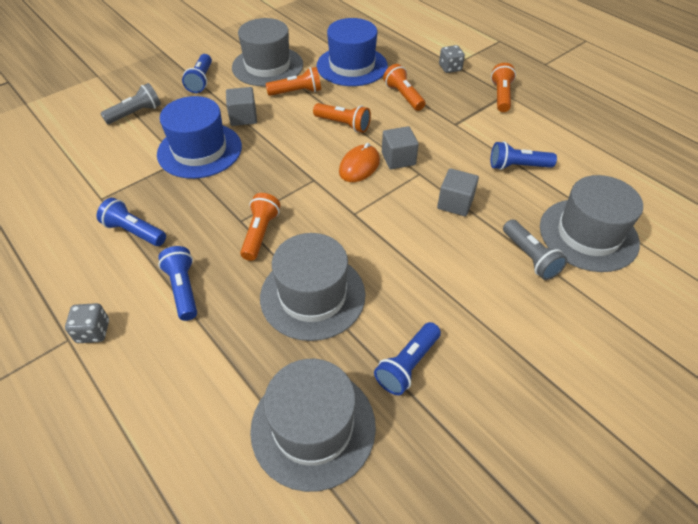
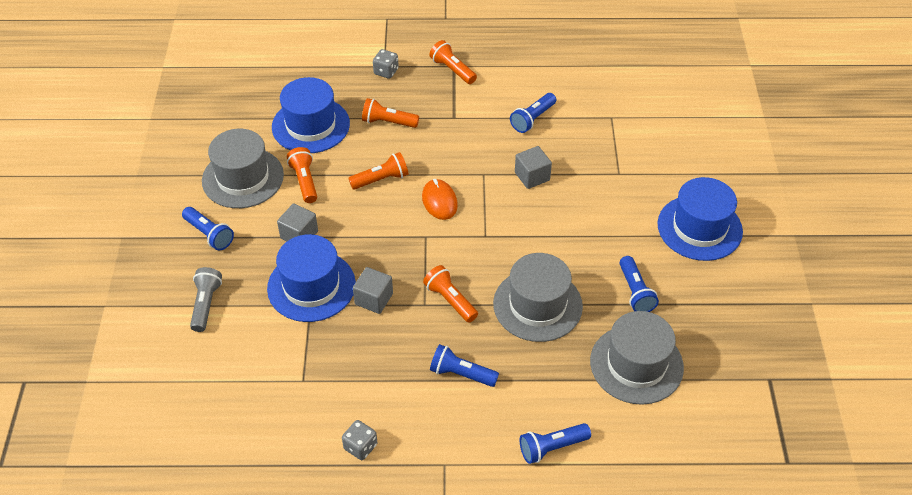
camera: 50 degrees left, 0 degrees up
(93, 331) = (451, 446): grey dice -> grey dice (360, 446)
(134, 232) = (369, 376): blue flashlight -> blue flashlight (552, 447)
(296, 92) = (304, 181): orange flashlight -> orange flashlight turned 45 degrees counterclockwise
(398, 159) = (456, 175): grey cube -> grey cube (374, 299)
(530, 257) = (613, 175): grey flashlight -> none
(556, 370) = (699, 228): none -> blue hat
(588, 234) = (624, 134): grey hat -> none

